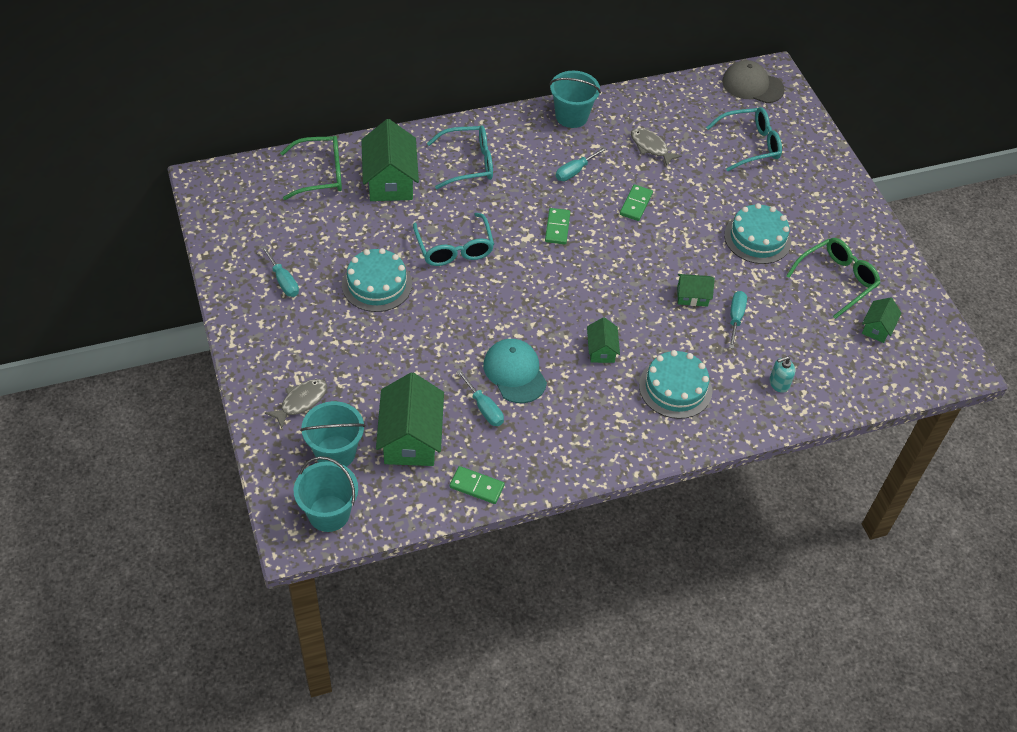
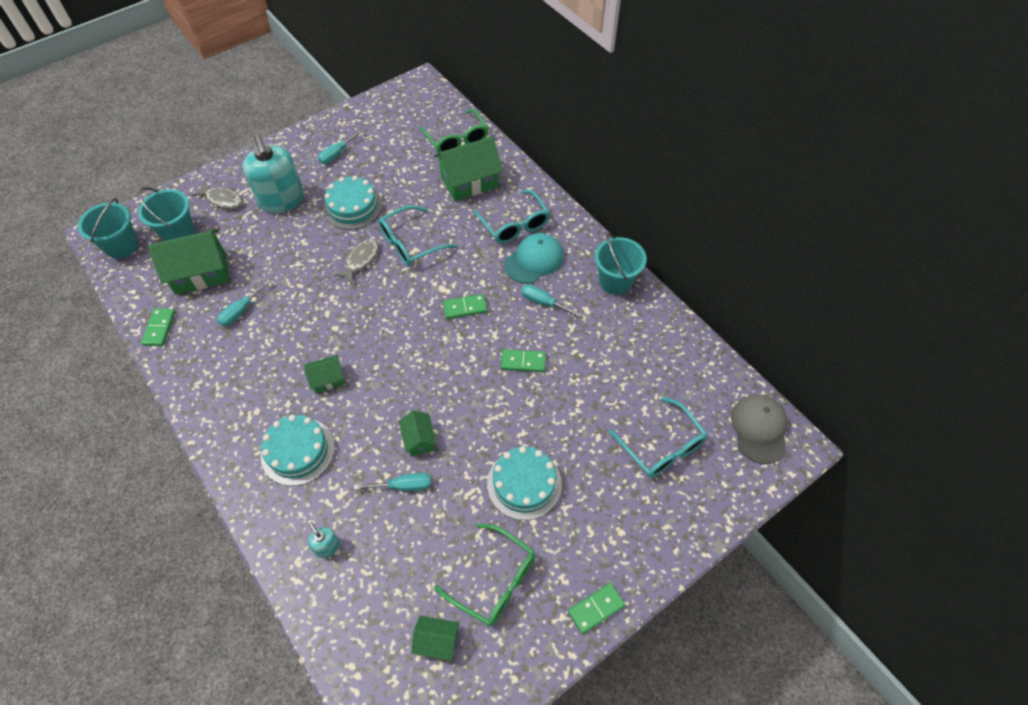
camera: 75 degrees right, 5 degrees up
(333, 345) = (282, 200): none -> turquoise soap dispenser
(515, 372) = (284, 322): turquoise cap -> turquoise cap (534, 260)
(651, 147) = (608, 356): grey fish -> grey fish (360, 260)
(873, 227) = (596, 608): none -> green domino

